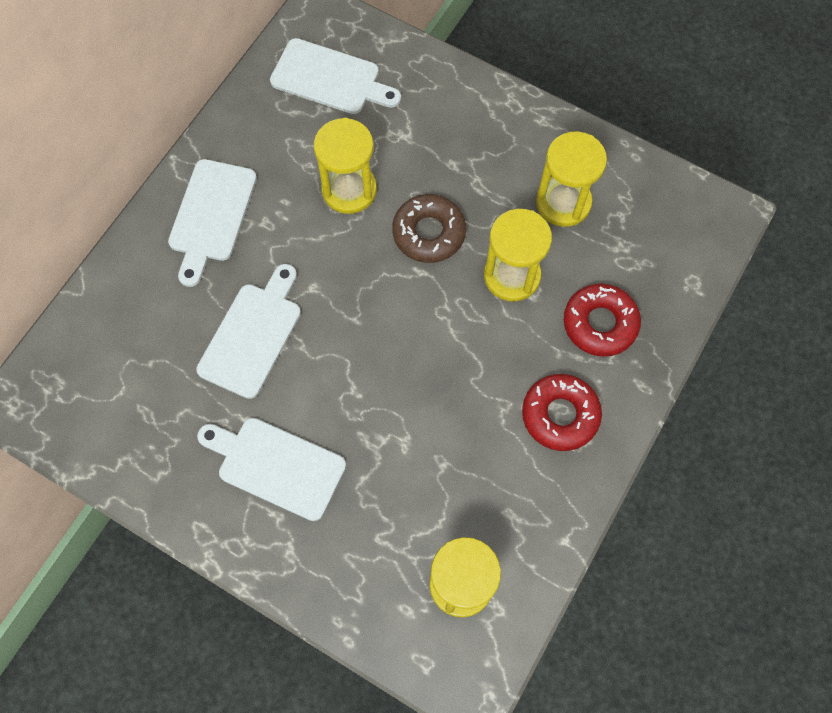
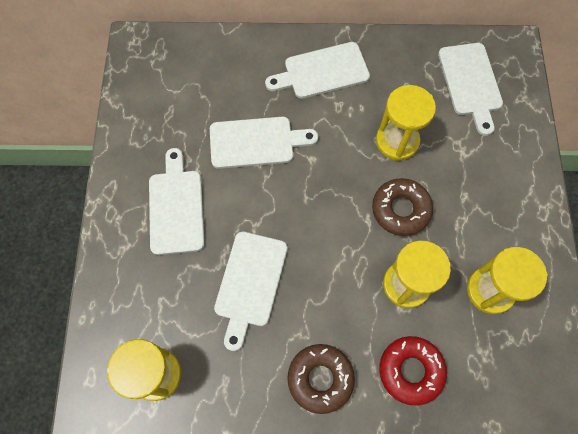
camera: 60 degrees right, 0 degrees up
(417, 431) = (250, 283): none -> white cutting board
(560, 415) = (320, 379): red donut -> brown donut

